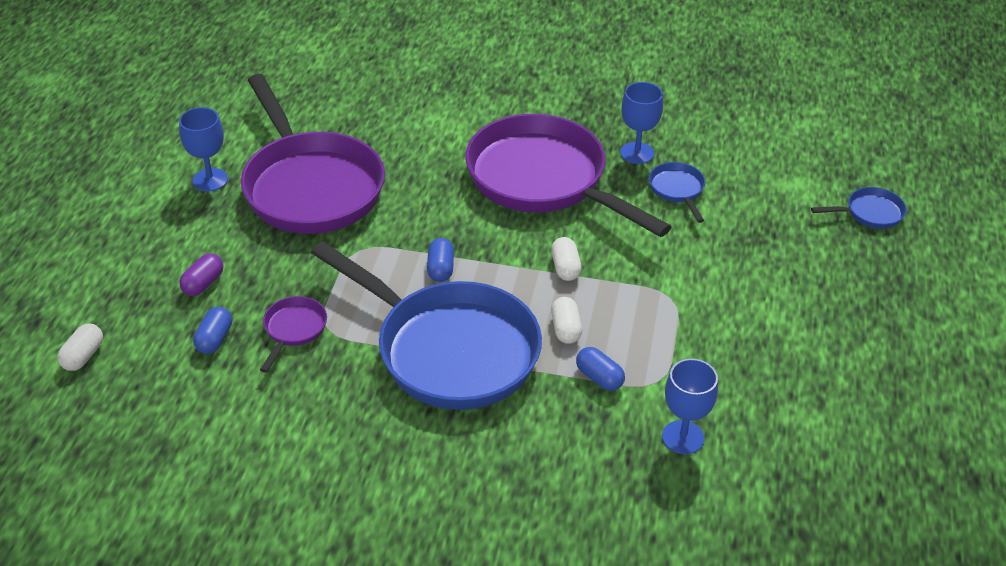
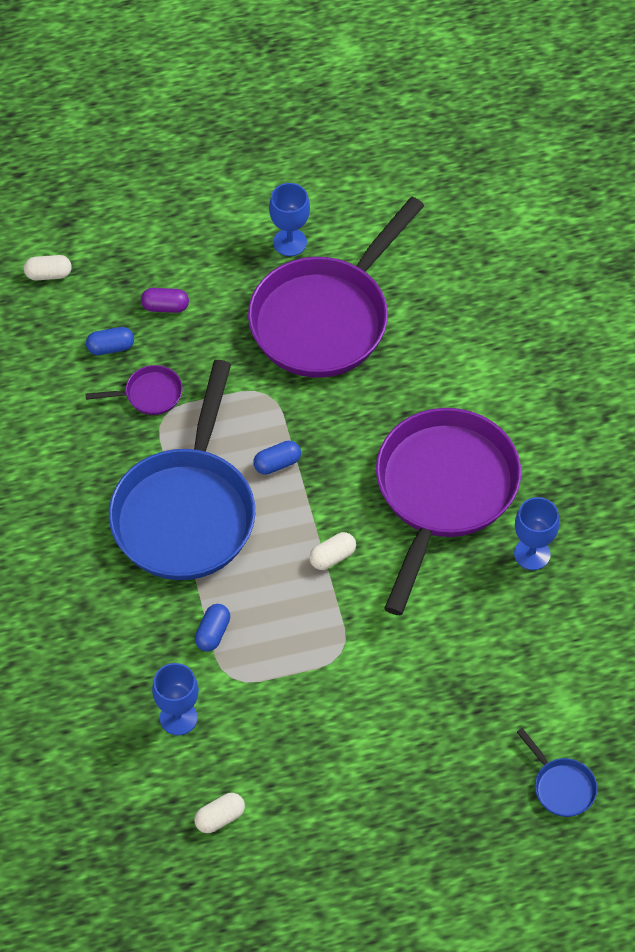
camera: 65 degrees right, 15 degrees up
(565, 329) = (256, 586): white capsule -> white capsule (220, 818)
(677, 190) = (496, 608): blue pan -> none

